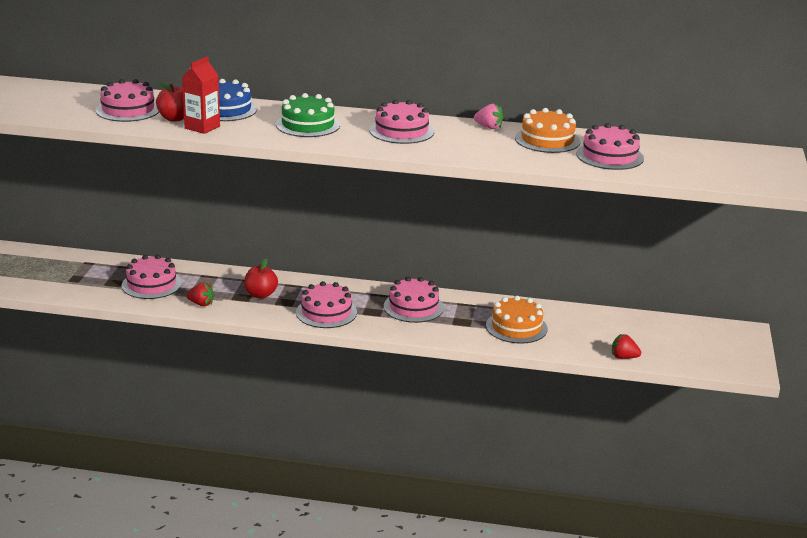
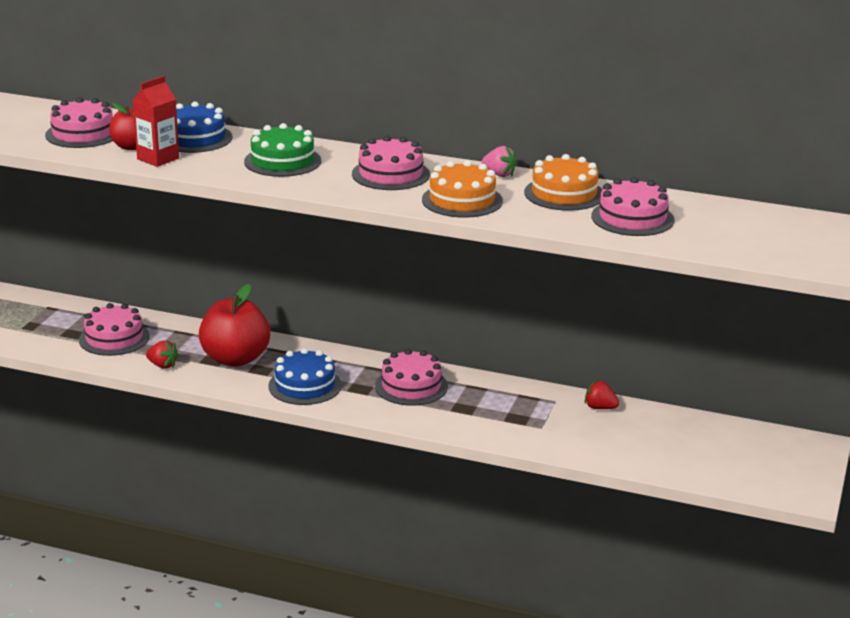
camera: 10 degrees right, 0 degrees up
(260, 294) = (235, 359): red apple -> red apple, size x1.75
(326, 312) = (305, 385): pink cake -> blue cake
(516, 327) = (528, 420): orange cake -> orange cake (462, 200)
(623, 357) = (648, 467): red strawberry -> red strawberry (600, 408)

